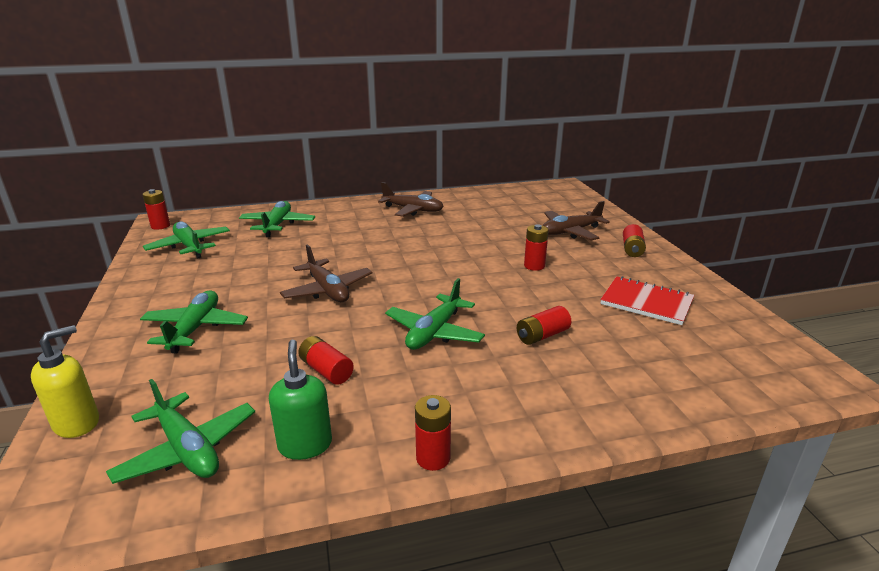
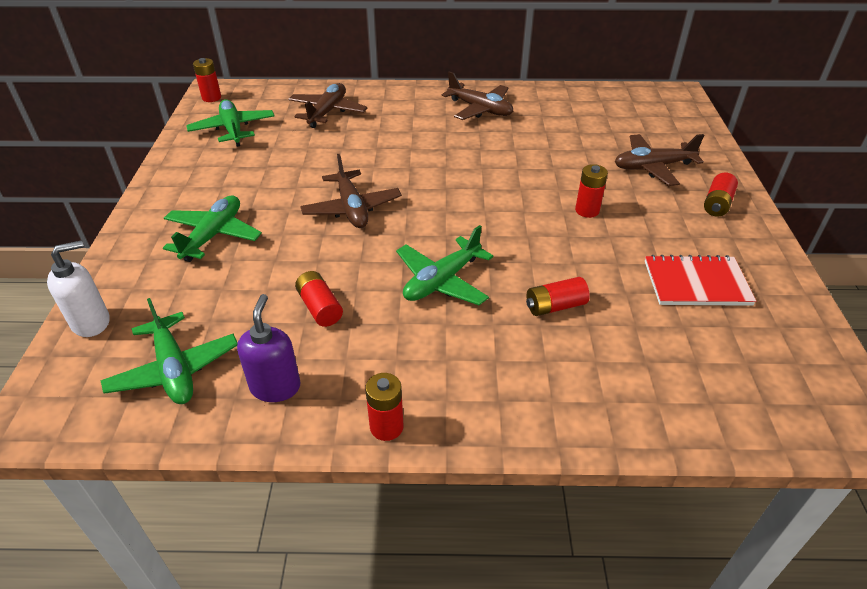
camera: 15 degrees right, 15 degrees up
(77, 423) = (91, 322): yellow soap dispenser -> white soap dispenser
(277, 225) = (327, 112): green plane -> brown plane
(305, 445) = (275, 387): green soap dispenser -> purple soap dispenser
(646, 302) = (696, 283): red notebook -> red notebook turned 45 degrees counterclockwise

